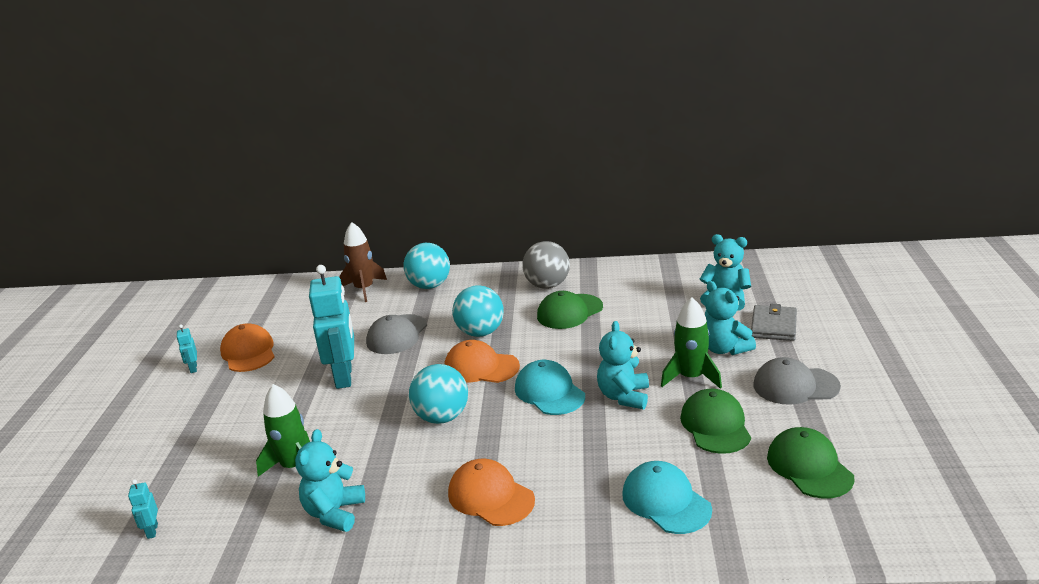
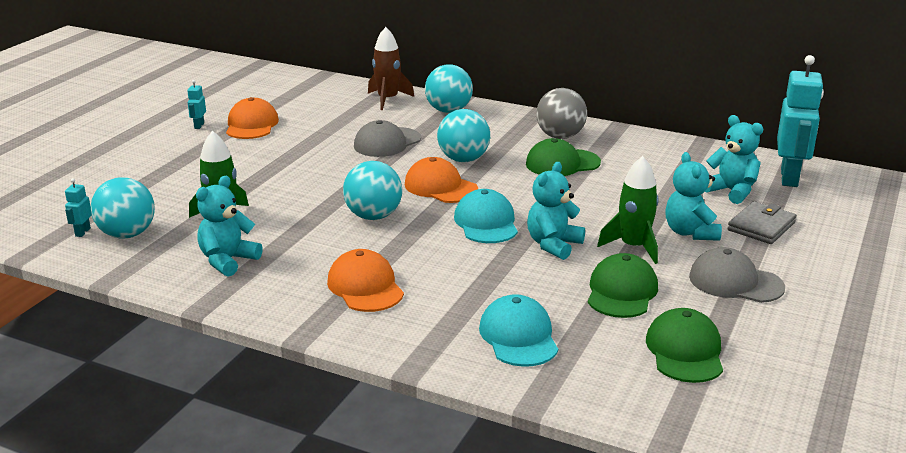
camera: 20 degrees right, 0 degrees up
(204, 517) = (127, 234): none -> turquoise ball
(344, 377) = (316, 163): turquoise robot -> turquoise robot (789, 178)

